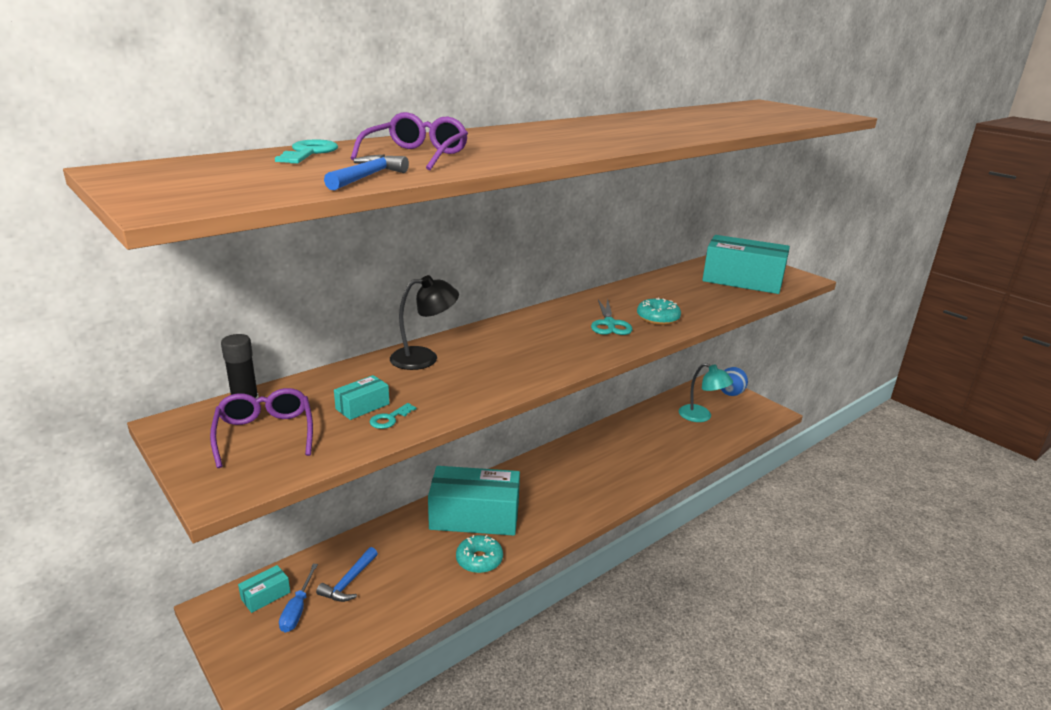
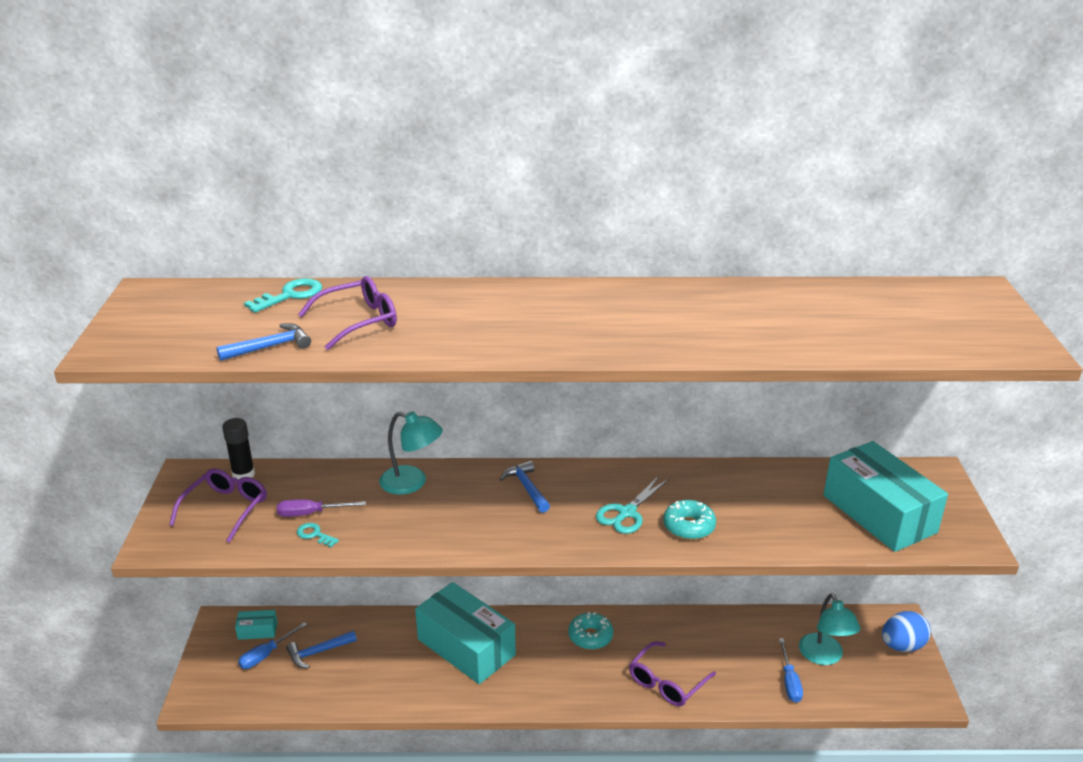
camera: 40 degrees right, 5 degrees up
(362, 406) = (311, 513): turquoise box -> purple screwdriver
(389, 419) = (314, 535): turquoise key -> turquoise key turned 45 degrees clockwise
(424, 358) = (412, 483): black lamp -> turquoise lamp
(479, 560) = (427, 690): turquoise donut -> turquoise donut (590, 636)
(520, 332) = (527, 488): none -> blue hammer
(636, 471) = (667, 682): none -> purple glasses
(700, 437) = (789, 681): none -> blue screwdriver

